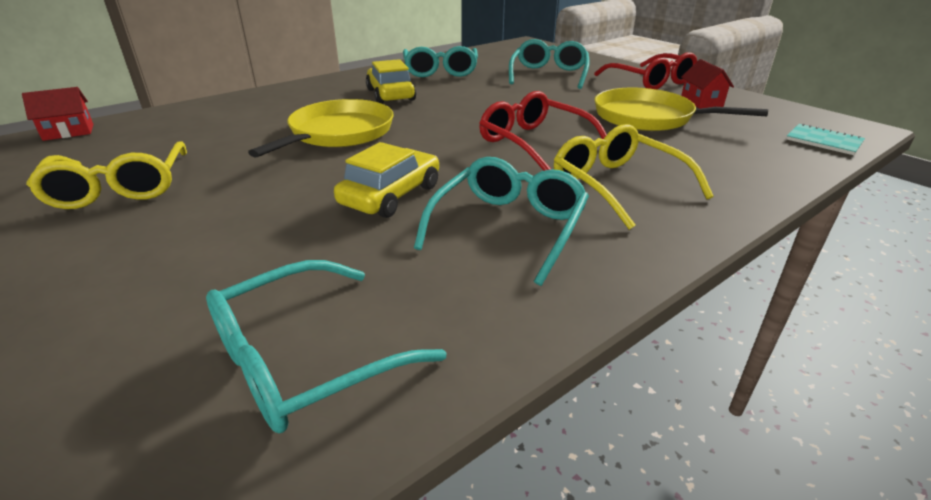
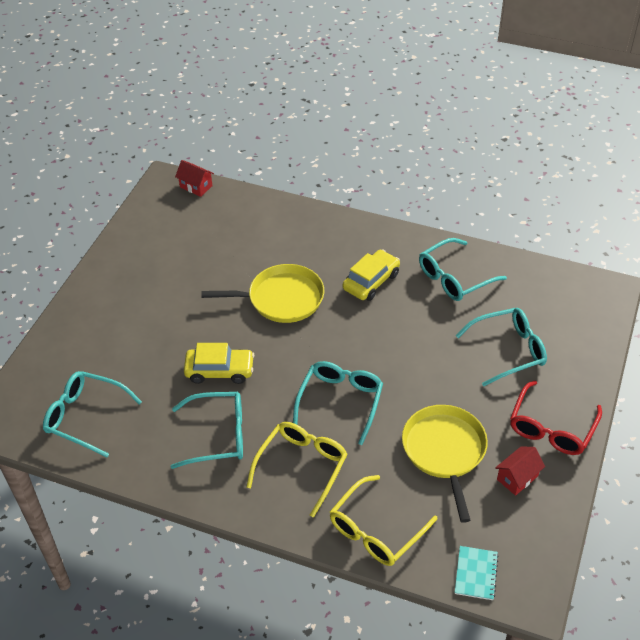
camera: 60 degrees right, 15 degrees up
(119, 188) = (156, 263): yellow glasses -> yellow glasses (376, 530)
(534, 142) = (340, 401): red glasses -> turquoise glasses

